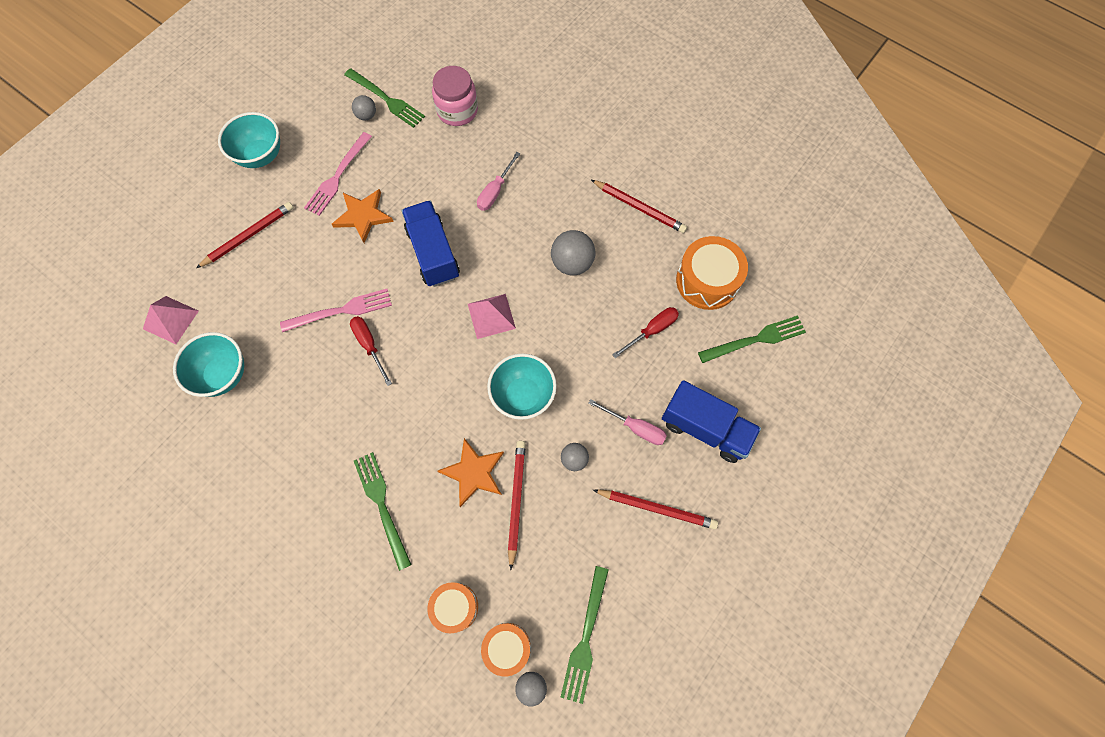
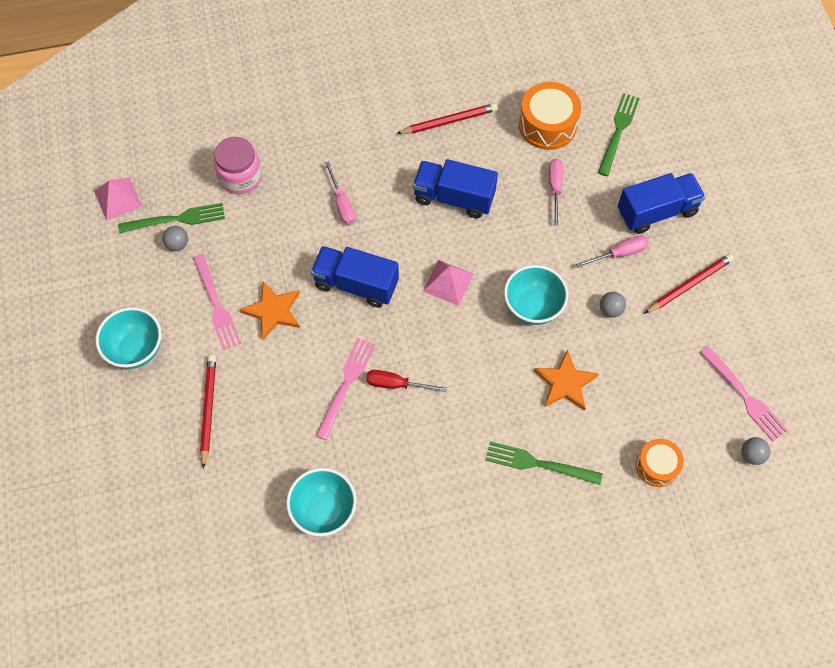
camera: 50 degrees left, 5 degrees down
(170, 320) = (233, 521): pink pyramid -> pink pyramid (118, 198)
(507, 648) = (713, 451): orange drum -> none
(516, 501) = (610, 369): red pencil -> none
(572, 263) = (454, 197): grey ball -> blue truck
(585, 639) = (745, 397): green fork -> pink fork
(652, 330) = (555, 188): red screwdriver -> pink screwdriver

